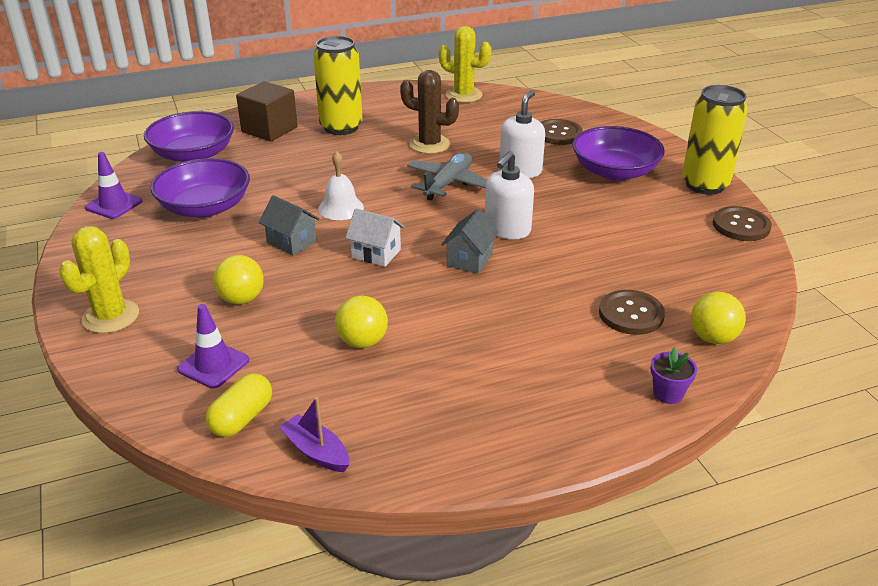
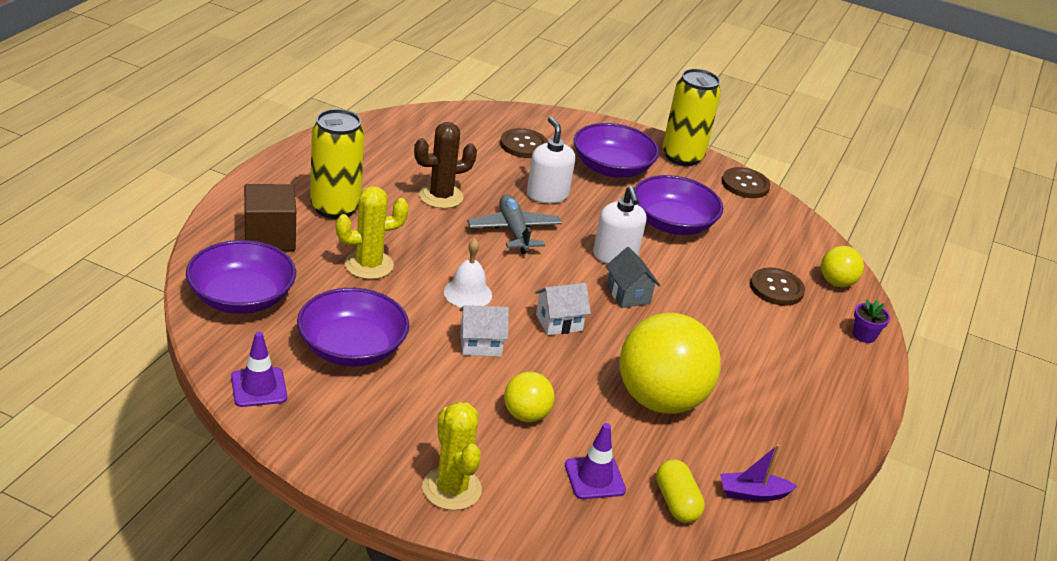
camera: 50 degrees left, 0 degrees up
(292, 242) = (480, 344): grey house -> white house
(362, 342) = (660, 400): yellow ball -> yellow ball, size x2.05
(463, 95) = (389, 129): yellow cactus -> yellow cactus (369, 265)
(605, 227) = (672, 223): none -> purple bowl

